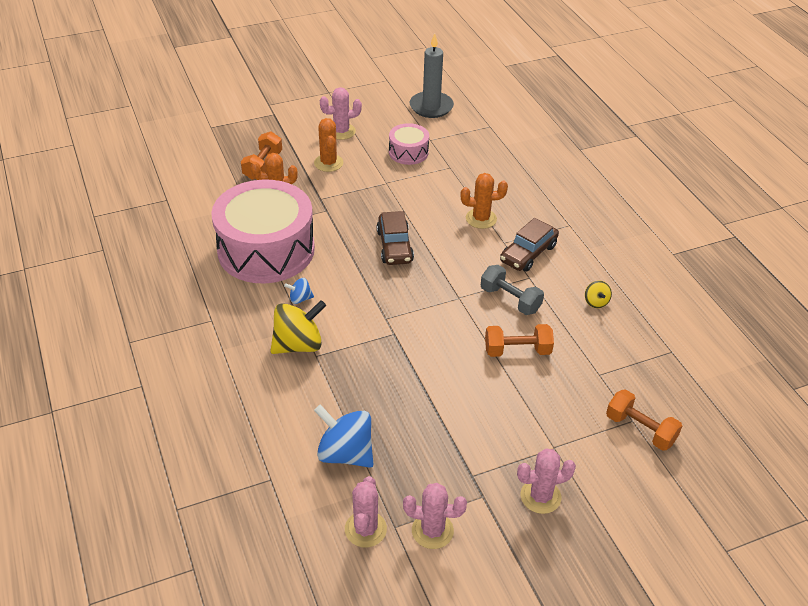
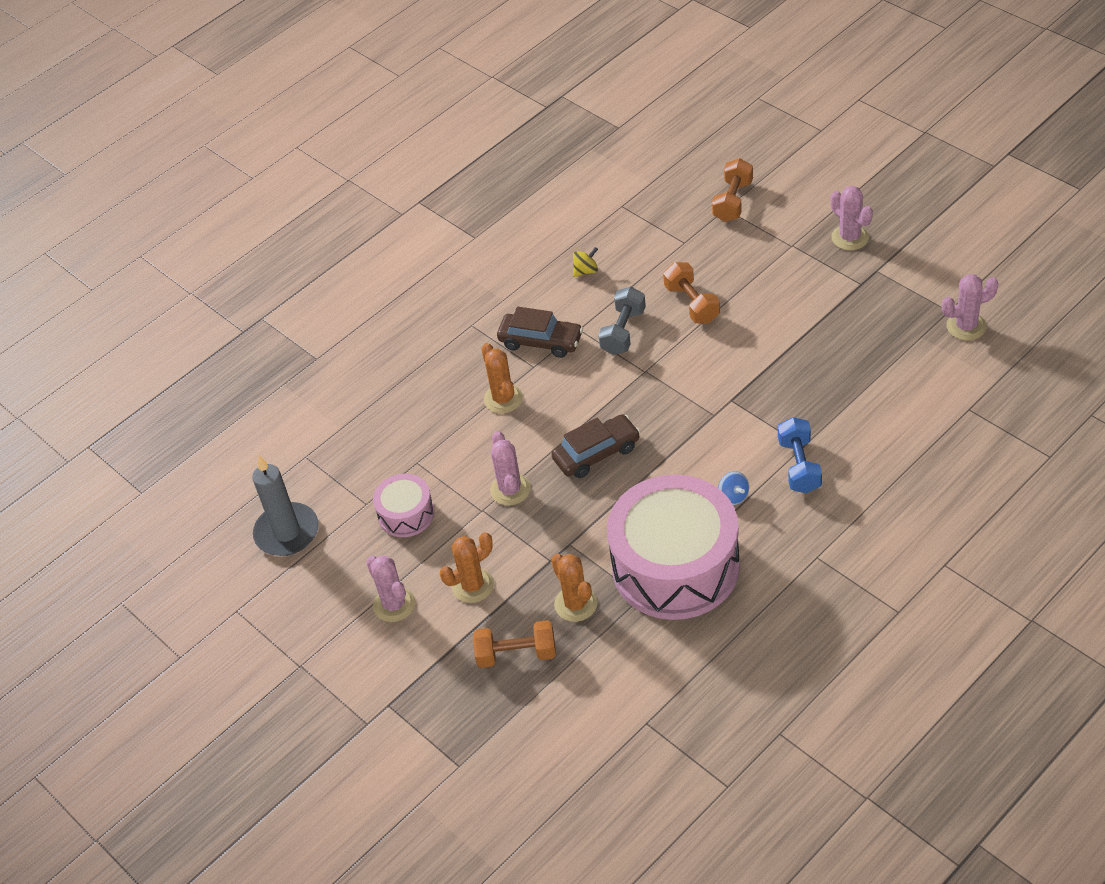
camera: 105 degrees left, 5 degrees up
(298, 345) = (799, 466): yellow spinning top -> blue dumbbell
(345, 453) = (902, 371): blue spinning top -> none
(432, 531) = (934, 287): pink cactus -> pink cactus (510, 489)

